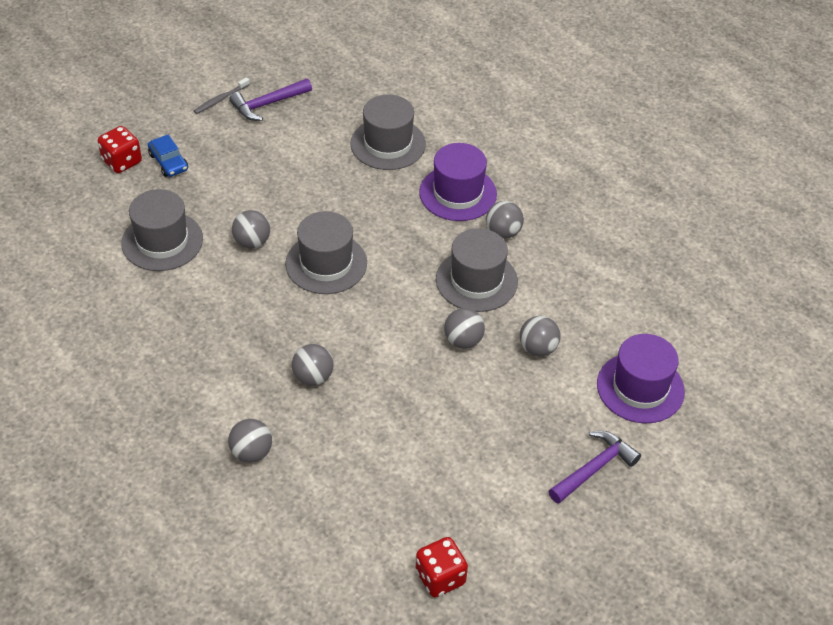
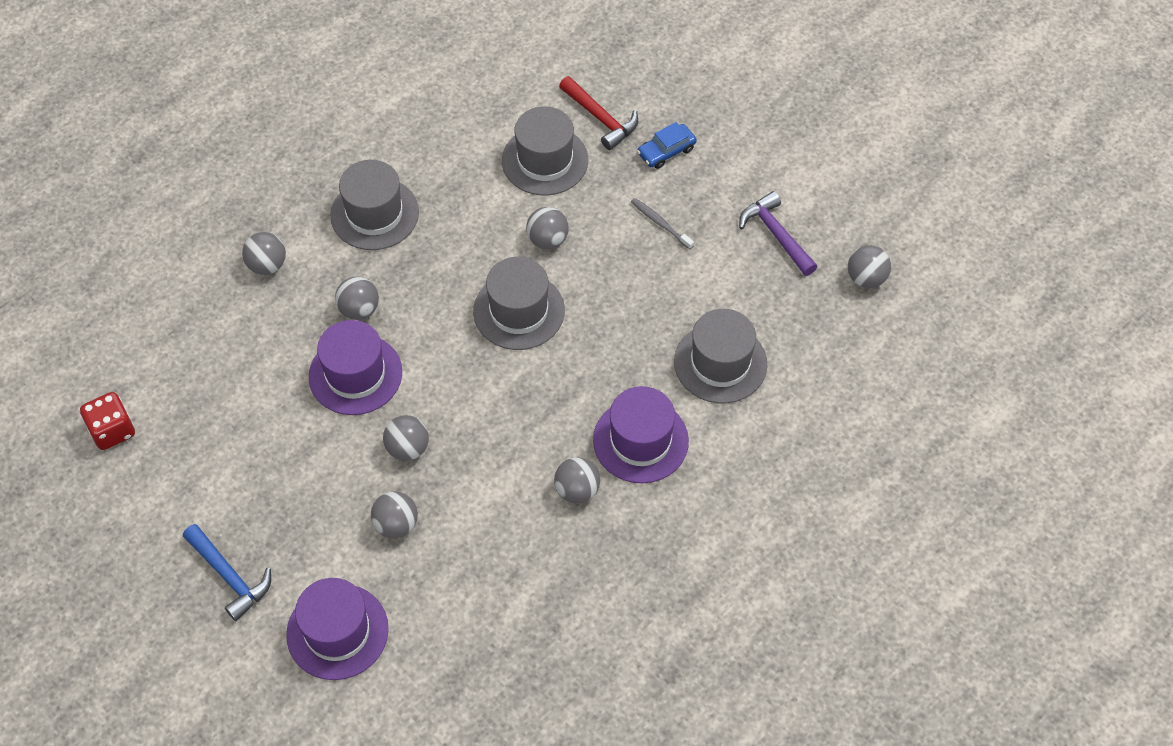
camera: 90 degrees right, 10 degrees up
(121, 202) = (600, 118): none -> red hammer
(122, 161) = (663, 110): red dice -> none
(221, 99) = (778, 188): grey toothbrush -> grey toothbrush (660, 223)
(316, 60) = (866, 278): none -> grey ball
(385, 379) = (355, 374): none -> purple hat
(476, 280) = (498, 461): grey hat -> grey hat (374, 214)
(594, 468) = (229, 576): purple hammer -> blue hammer

